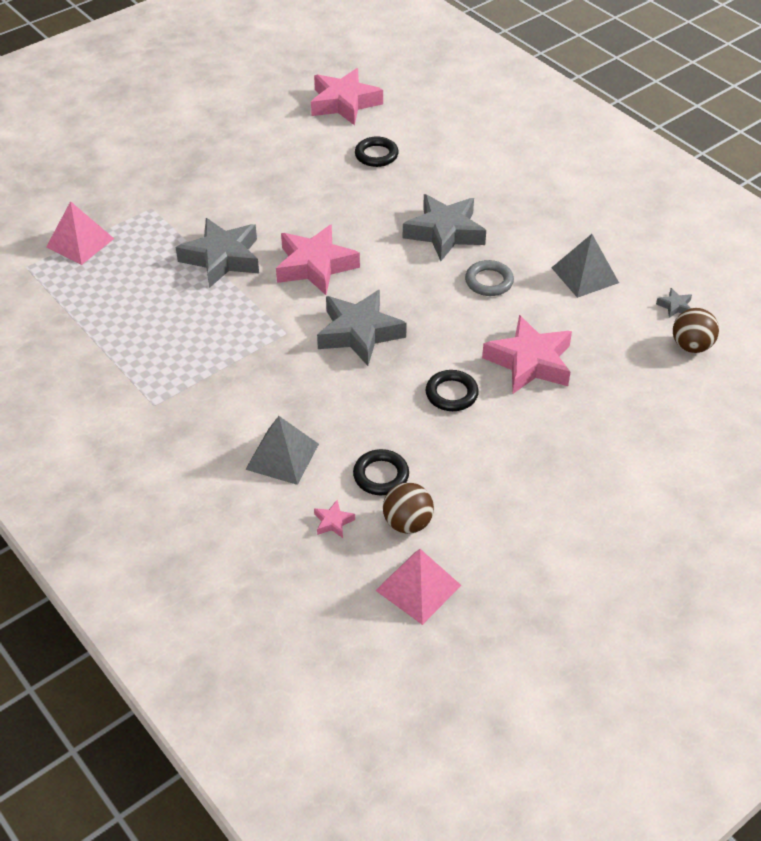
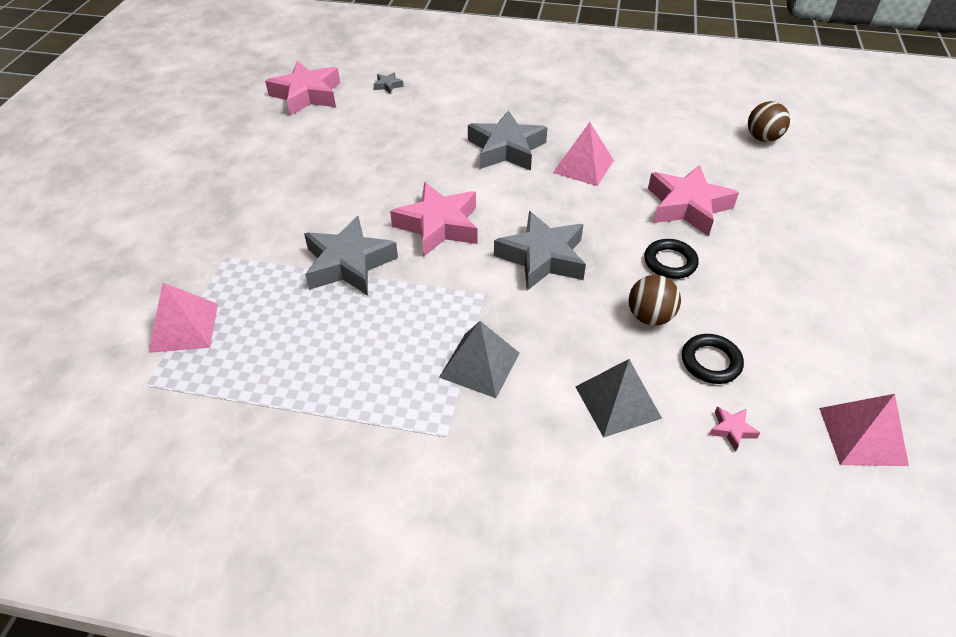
camera: 40 degrees left, 0 degrees up
(376, 155) = (381, 120): black ring -> none
(407, 523) = (781, 387): brown ball -> brown ball (649, 317)
(489, 281) = (583, 166): grey ring -> pink pyramid
(584, 275) = (638, 128): grey pyramid -> grey pyramid (479, 365)
(675, 306) = (718, 119): grey star -> grey star (388, 86)

